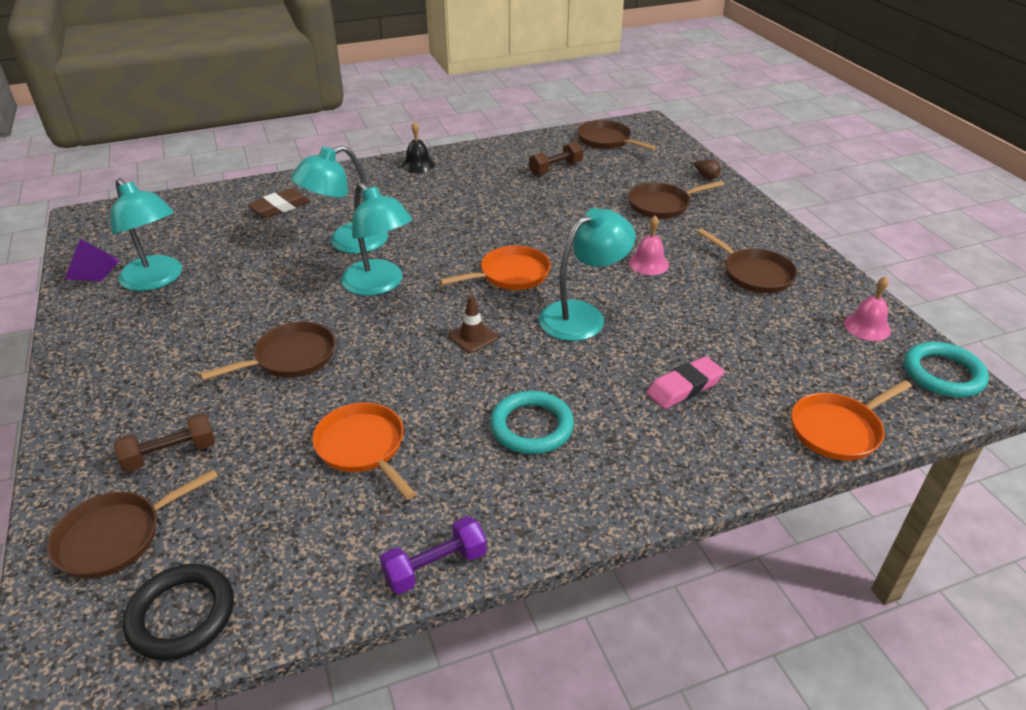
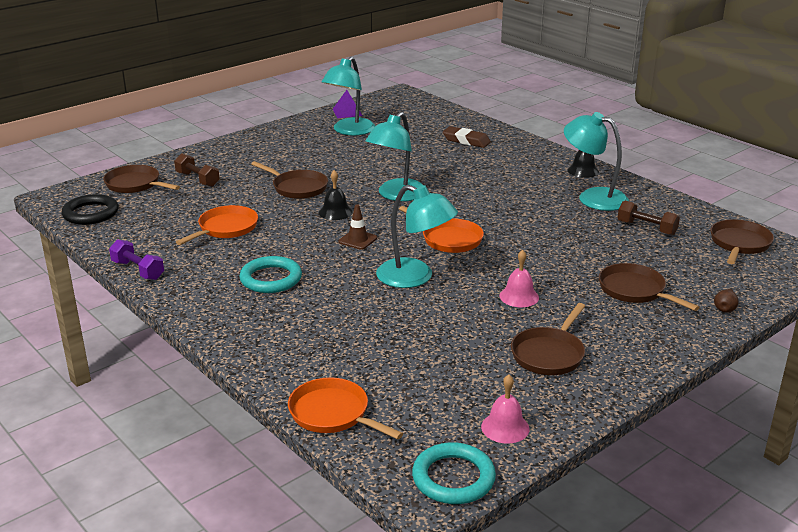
camera: 70 degrees right, 10 degrees down
(347, 242) = (441, 172): turquoise lamp -> turquoise lamp (593, 197)
(388, 339) = (335, 212): none -> black bell
(684, 387) = (348, 334): pink eraser -> none

